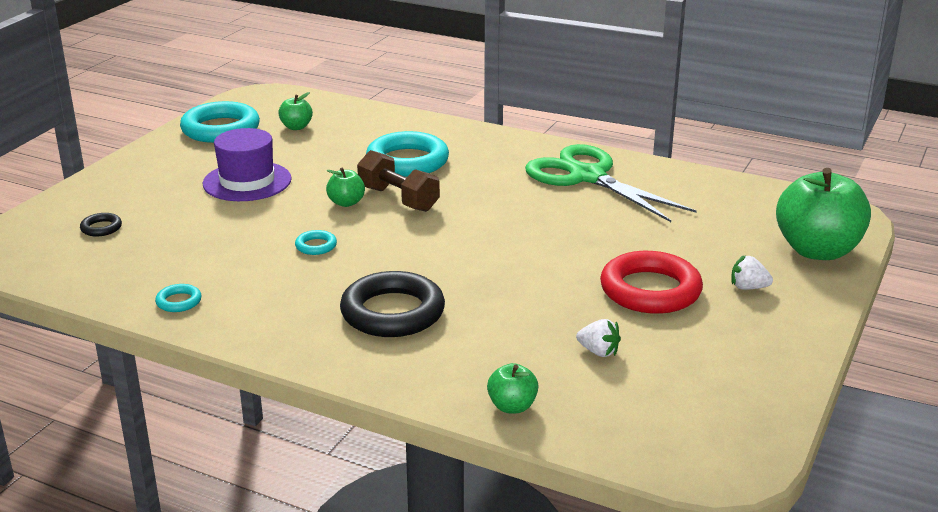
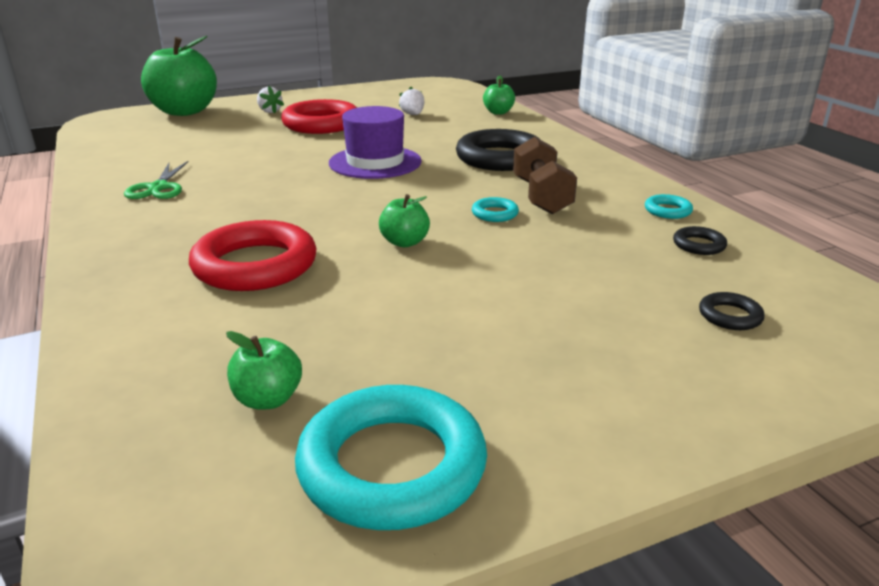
camera: 140 degrees left, 0 degrees up
(138, 274) = (699, 245): none -> black ring
(247, 181) = (478, 314): purple hat -> purple hat (375, 162)
(398, 199) = (349, 227): brown dumbbell -> brown dumbbell (541, 196)
(407, 161) = (255, 265): turquoise ring -> red ring
(587, 177) = (158, 188): green scissors -> green scissors, size x0.49

